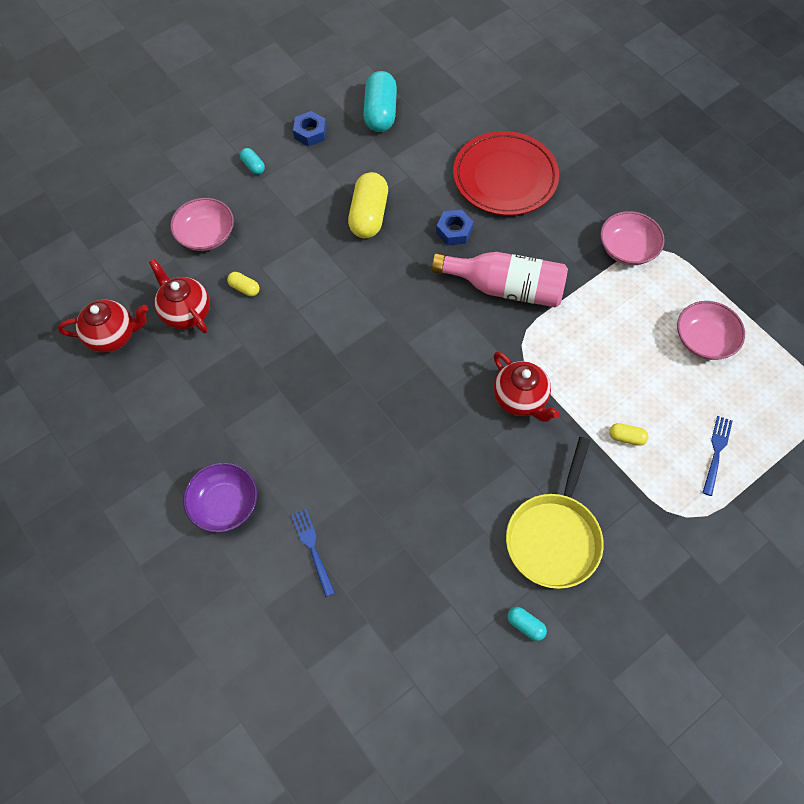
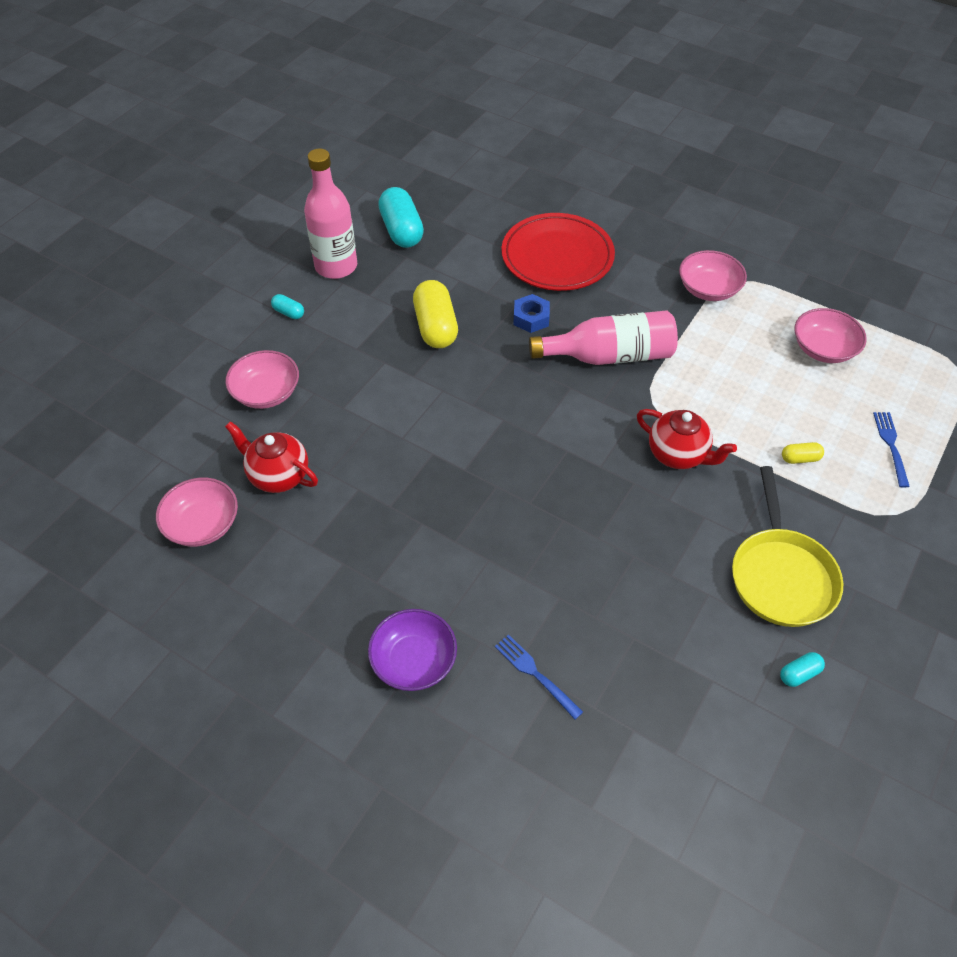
camera: 20 degrees left, 10 degrees down
(112, 336) = (202, 524): red teapot -> pink bowl
(244, 288) = (334, 433): yellow capsule -> none
(310, 133) = (336, 266): blue nut -> pink bottle
(525, 625) = (799, 674): turquoise capsule -> turquoise capsule turned 45 degrees counterclockwise

